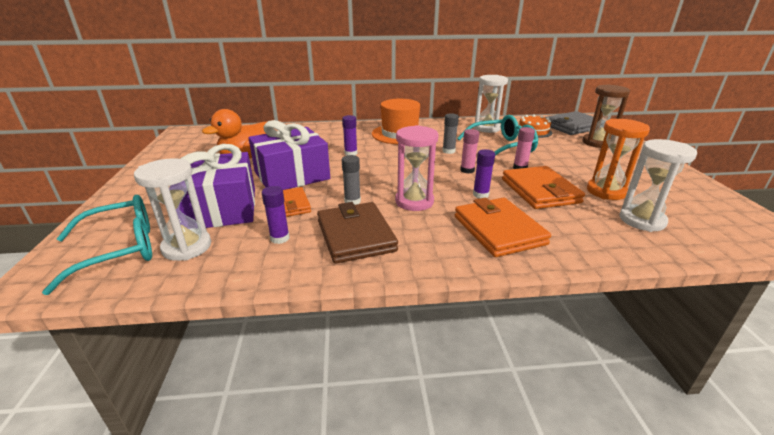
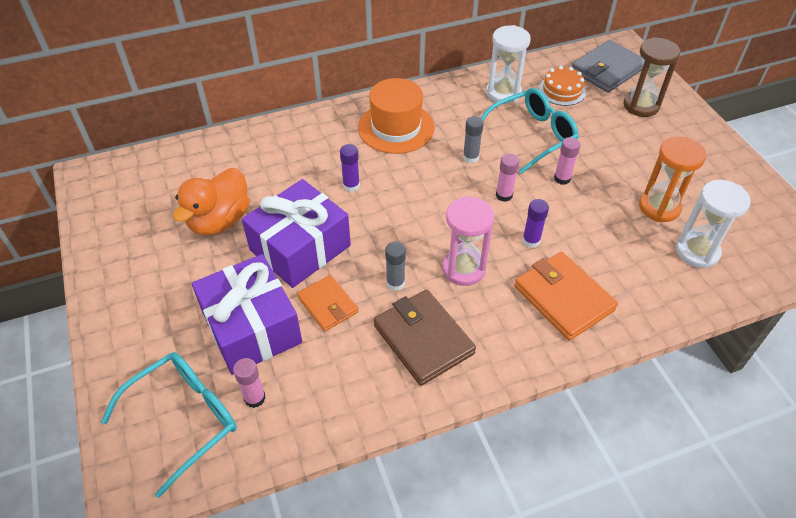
camera: 15 degrees left, 20 degrees up
(187, 247) = (255, 398): white hourglass -> pink glue stick
(280, 238) = (346, 361): purple glue stick -> none
(540, 191) = (591, 220): orange wallet -> none

